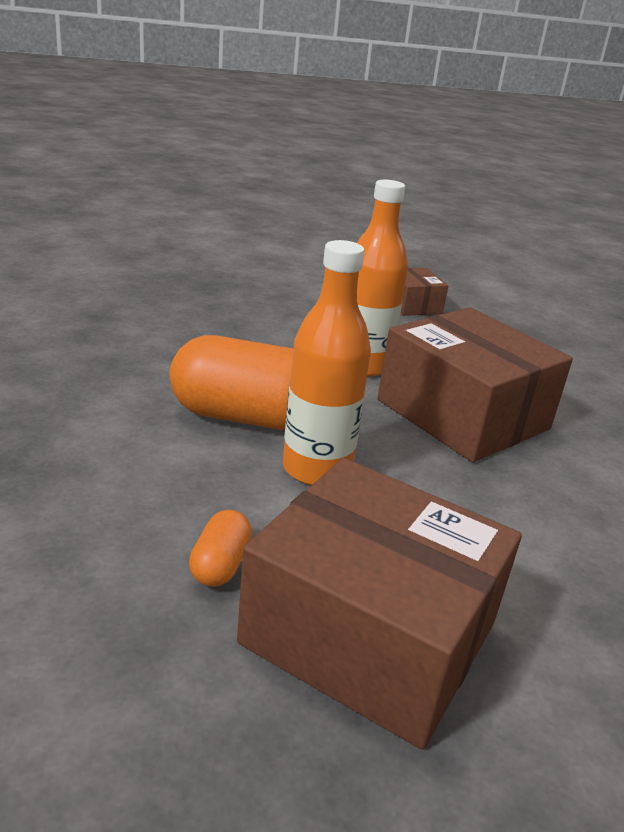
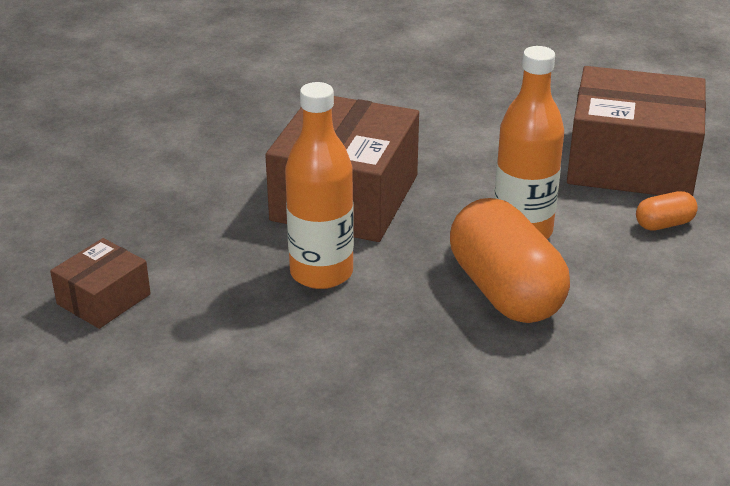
camera: 120 degrees left, 5 degrees up
(369, 633) = (631, 163): brown box -> brown box turned 75 degrees counterclockwise

